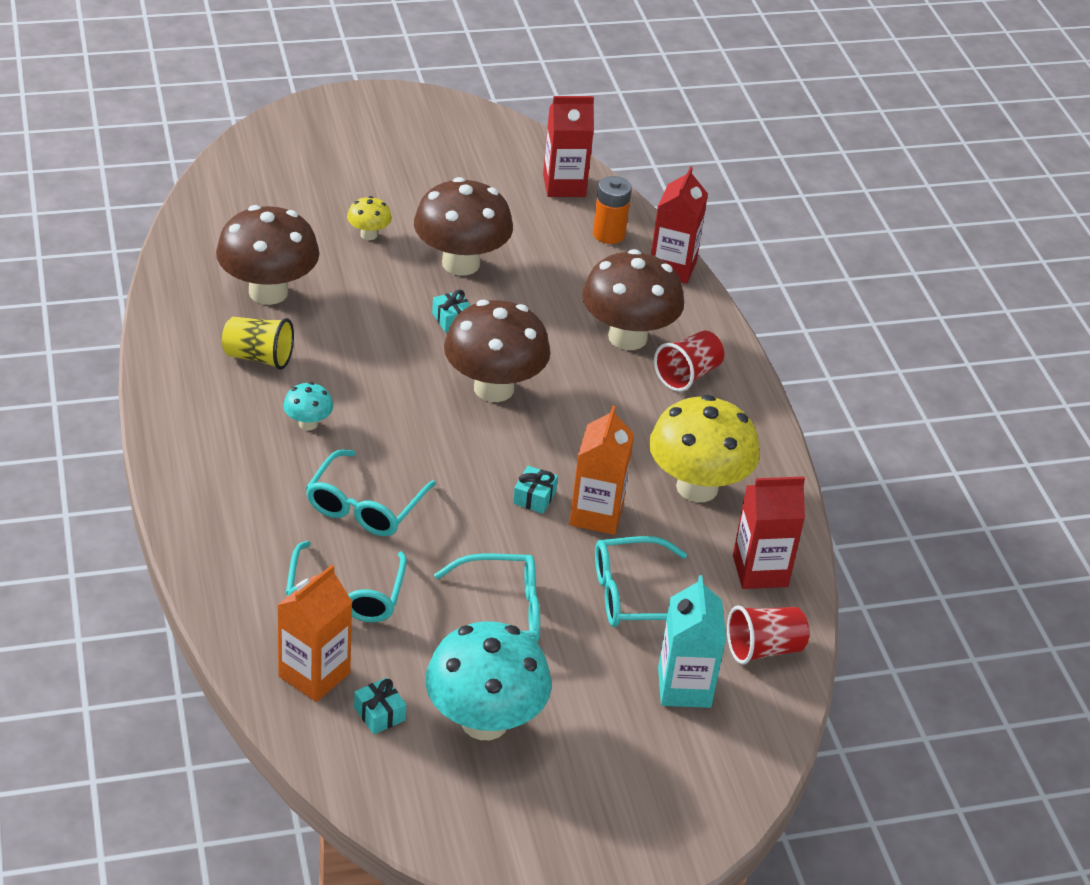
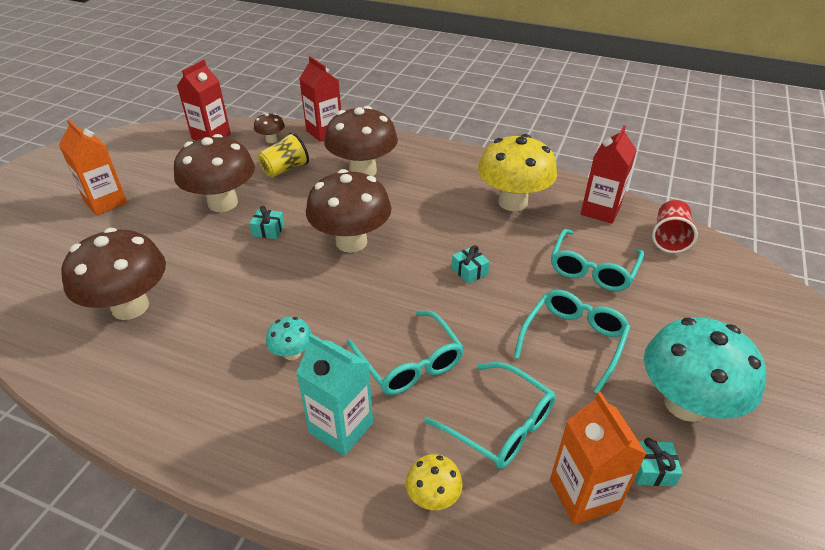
camera: 50 degrees left, 0 degrees up
(258, 357) = (191, 347): yellow cup -> yellow cup (285, 169)
(368, 235) = (143, 229): yellow mushroom -> yellow mushroom (433, 496)
(596, 514) = (506, 251): orange carton -> orange carton (105, 202)
(609, 234) = (271, 140): orange battery -> brown mushroom
(684, 687) = (690, 285): turquoise carton -> turquoise carton (341, 428)
(688, 375) = (416, 165): red cup -> none

